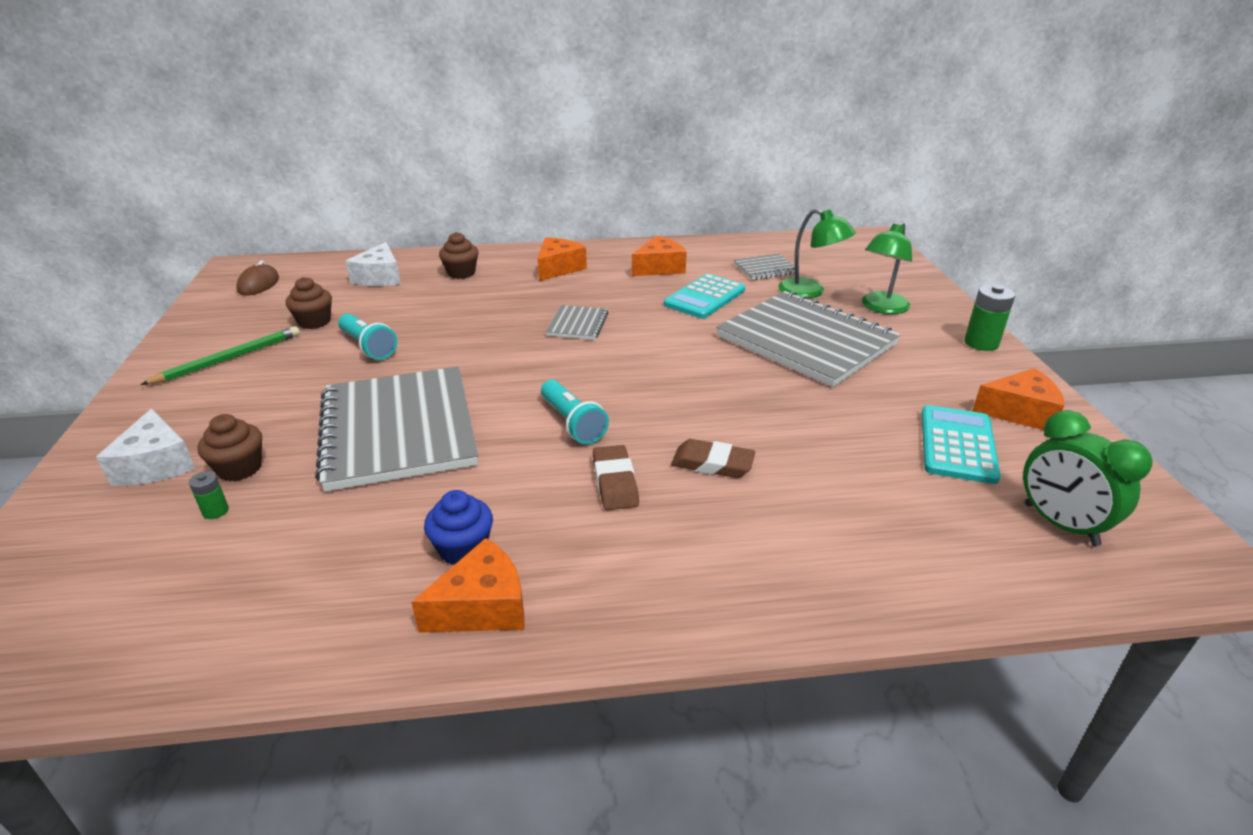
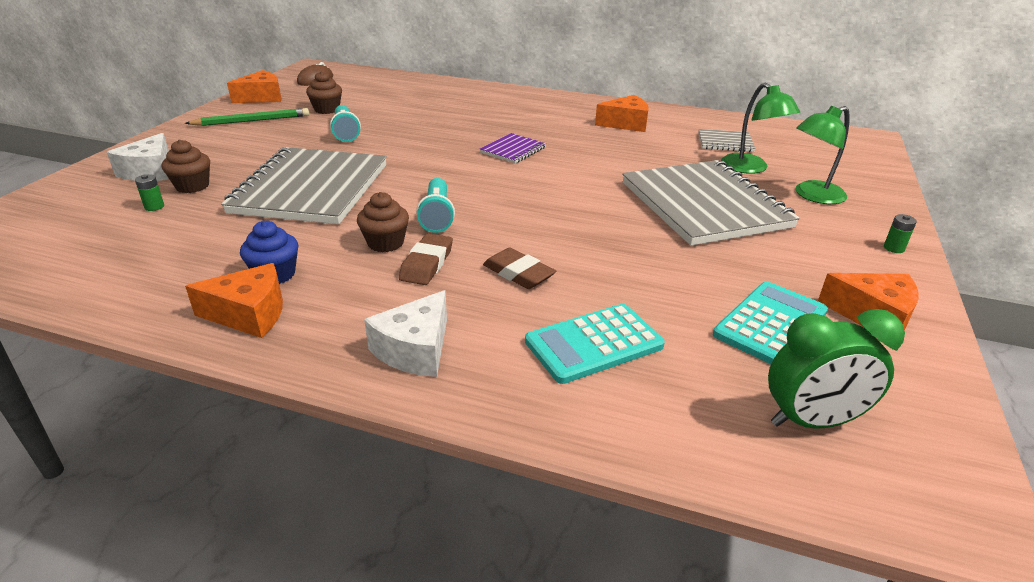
camera: 25 degrees right, 0 degrees up
(379, 277) = (399, 90): white cheese -> white cheese (415, 350)
(461, 273) = (460, 98): brown cupcake -> brown cupcake (385, 243)
(558, 268) = (539, 109): orange cheese -> orange cheese (262, 97)
(577, 324) = (513, 150): grey notebook -> purple notebook
(705, 297) = (643, 153): turquoise calculator -> turquoise calculator (594, 344)
(981, 343) = (894, 248): green battery -> green battery, size x0.54
(1060, 524) = (812, 421): green clock -> green clock turned 90 degrees counterclockwise

